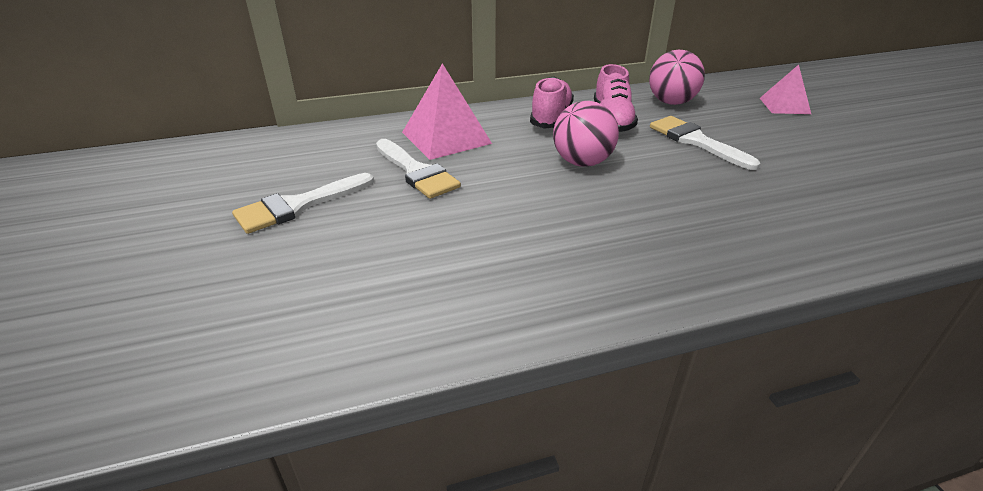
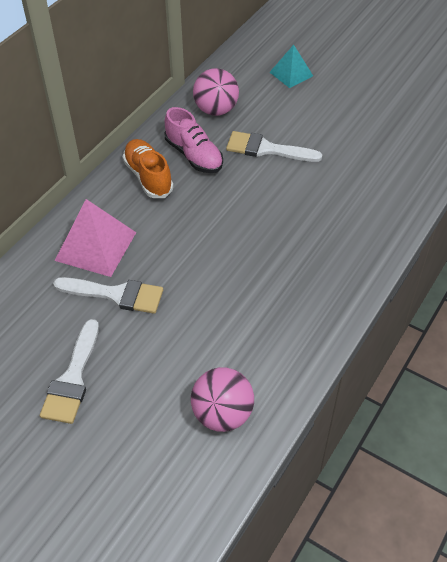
camera: 40 degrees left, 15 degrees up
(551, 117) = (148, 177): pink shoe -> orange shoe
(582, 162) = (215, 215): pink ball -> pink ball (222, 414)
(784, 106) = (291, 74): pink pyramid -> turquoise pyramid

